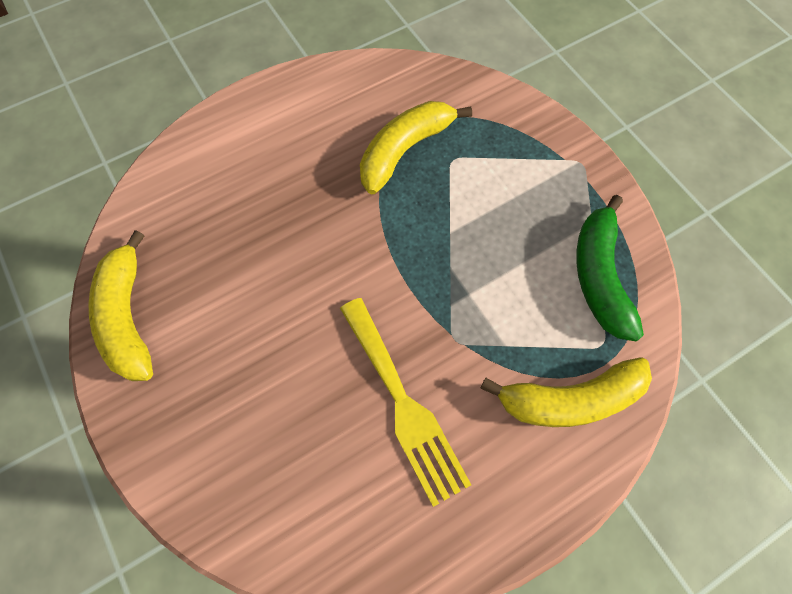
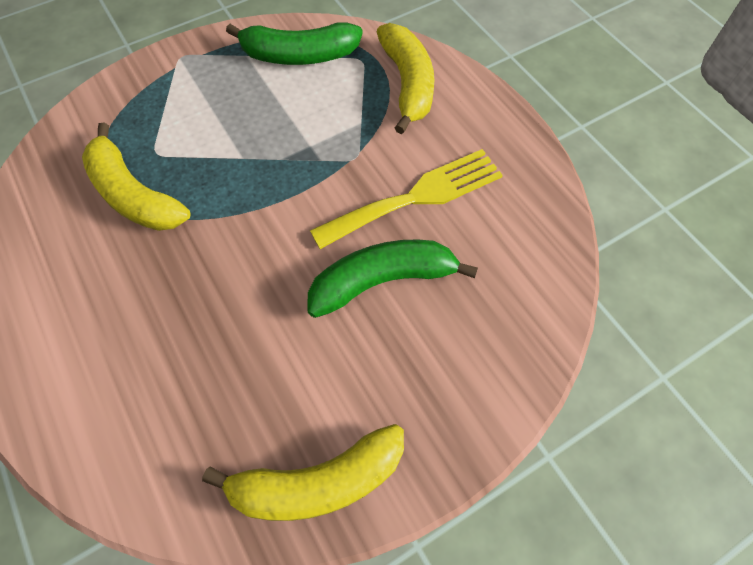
camera: 90 degrees left, 5 degrees down
(304, 368) = (382, 281): none -> green banana

